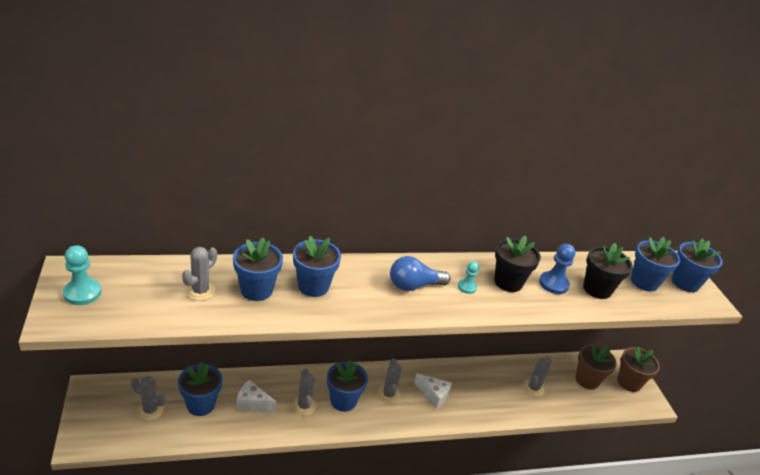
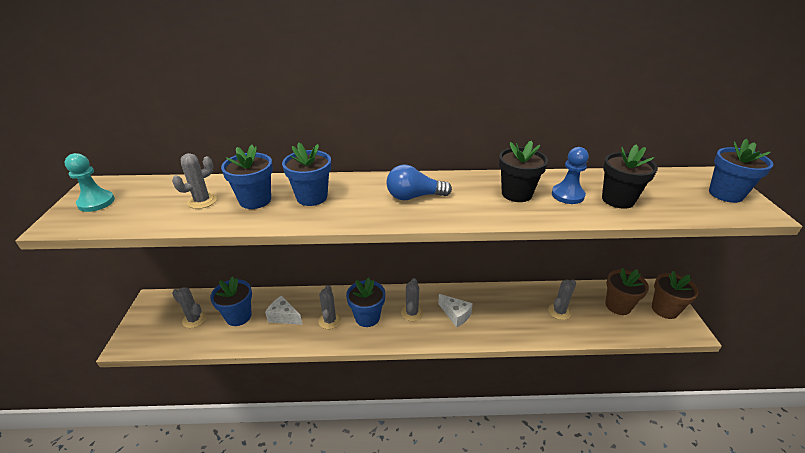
camera: 15 degrees right, 0 degrees up
(467, 287) = (470, 198): turquoise pawn -> none
(644, 282) = (675, 193): blue flower pot -> none

